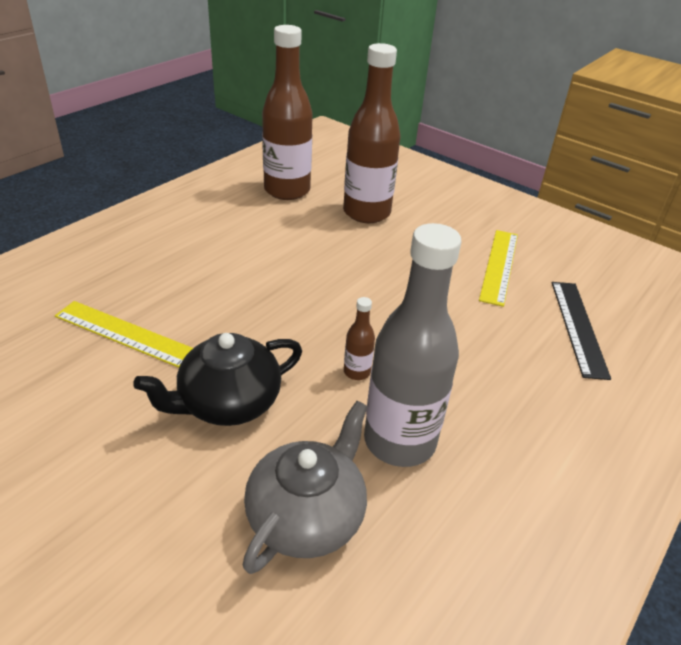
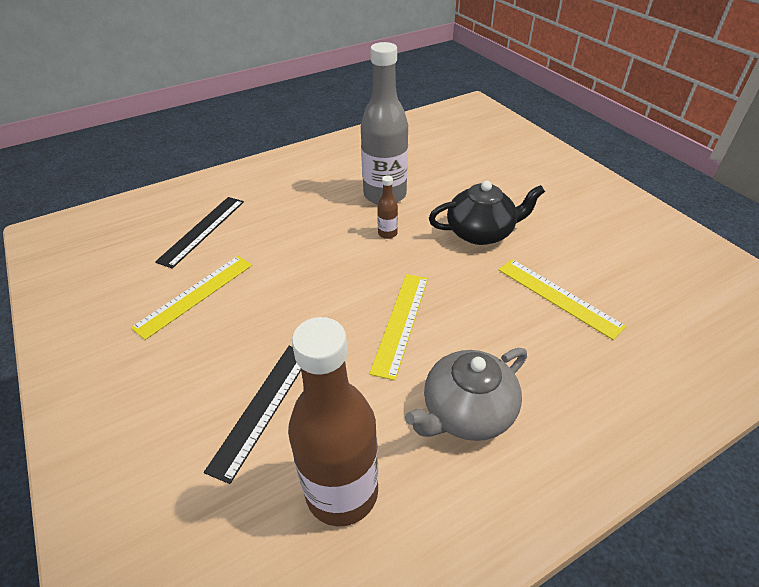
camera: 155 degrees left, 5 degrees up
(291, 279) = (401, 323): none -> yellow ruler
(307, 516) = (450, 178): grey teapot -> grey teapot (466, 412)
(366, 213) = (262, 408): brown bottle -> black ruler

